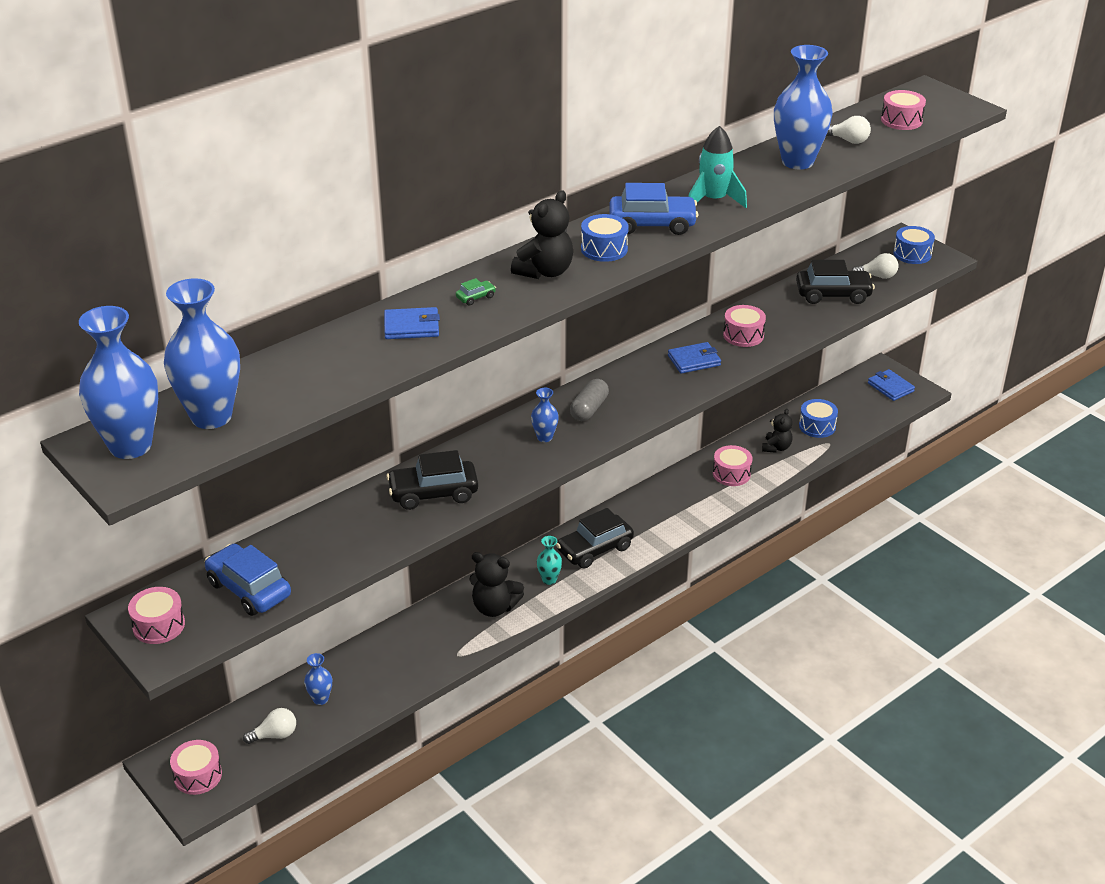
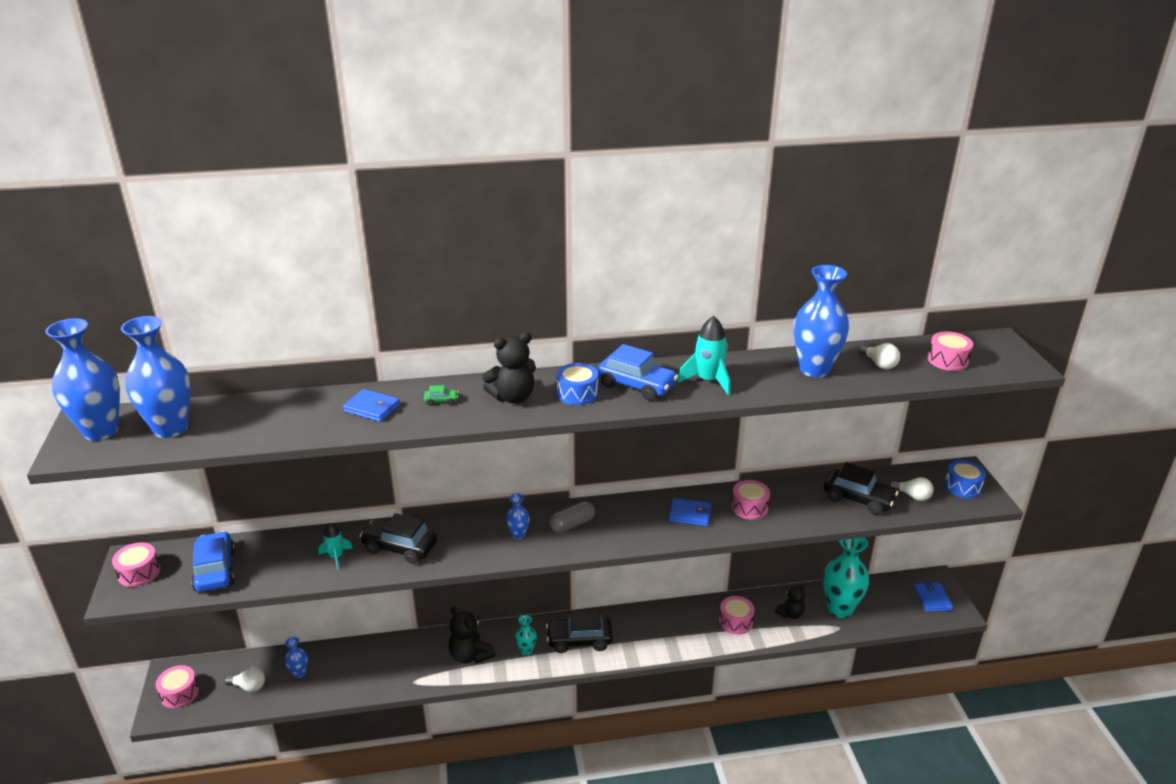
camera: 30 degrees right, 5 degrees down
(373, 527) = (336, 557): none -> turquoise rocket
(817, 426) = (840, 609): blue drum -> turquoise vase

